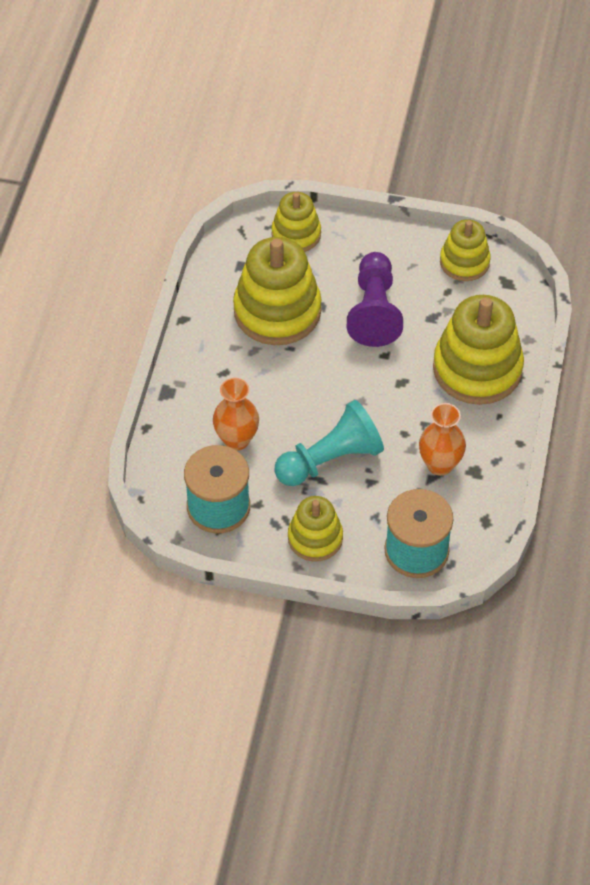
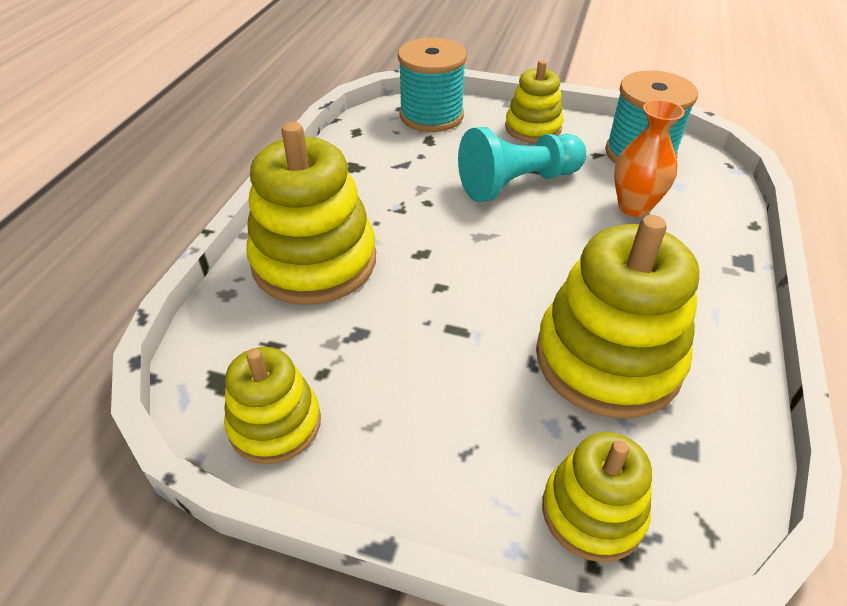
camera: 175 degrees left, 10 degrees down
(374, 311) = (449, 348): purple pawn -> none
(440, 464) = (391, 173): orange vase -> none

